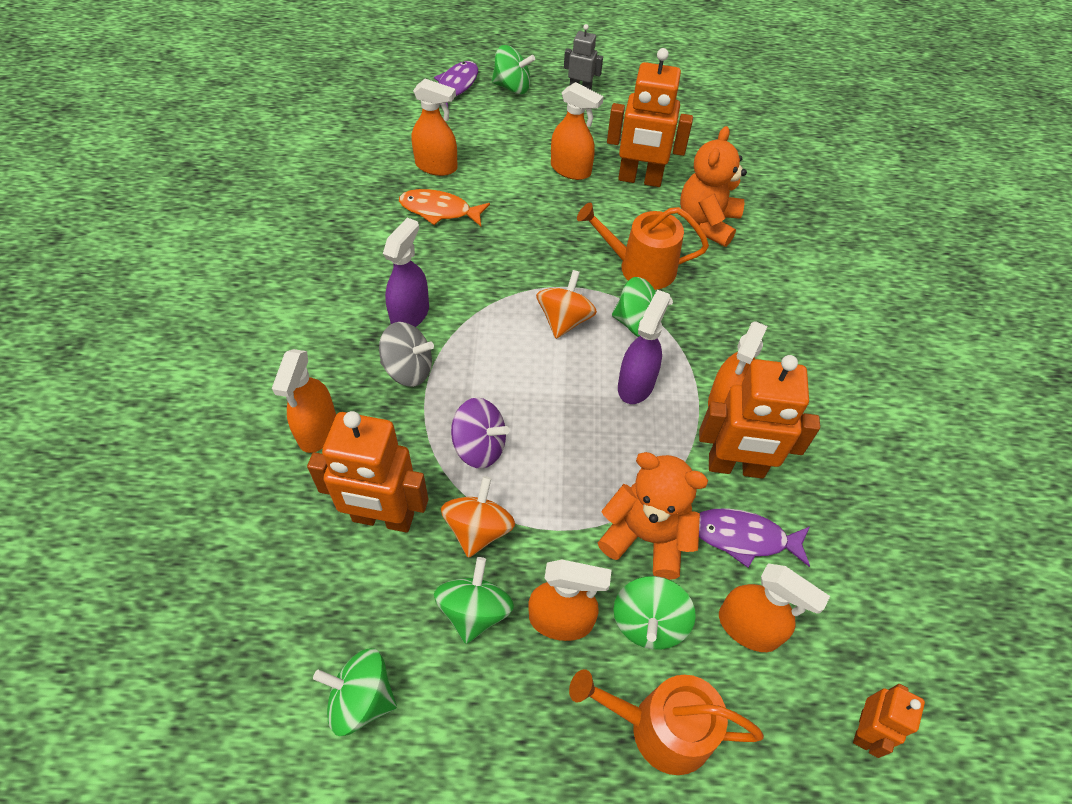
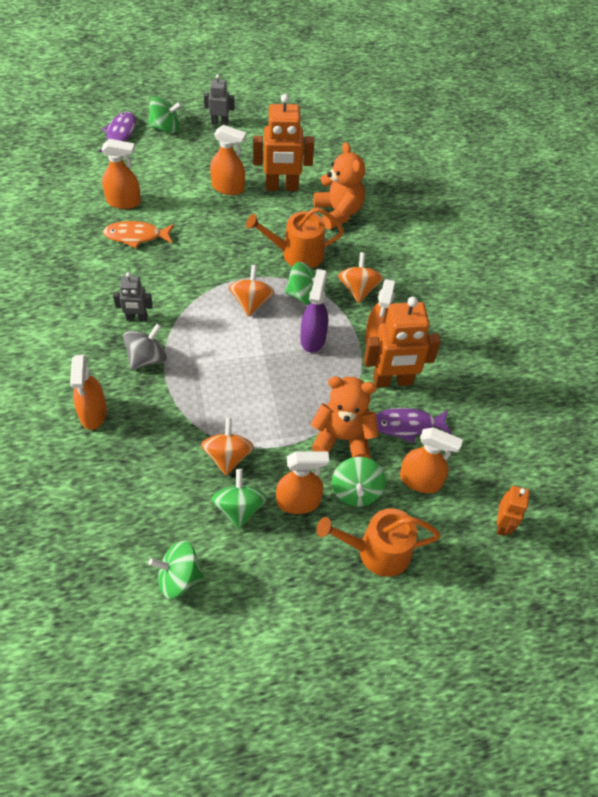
camera: 15 degrees left, 0 degrees up
(383, 518) = (159, 463): orange robot -> none
(408, 369) = (147, 358): grey spinning top -> grey spinning top turned 45 degrees counterclockwise
(410, 314) = (136, 318): purple spray bottle -> grey robot
(479, 447) = (214, 402): purple spinning top -> none
(707, 223) = (338, 212): orange teddy bear -> orange teddy bear turned 150 degrees clockwise
(713, 328) = (358, 289): none -> orange spinning top

